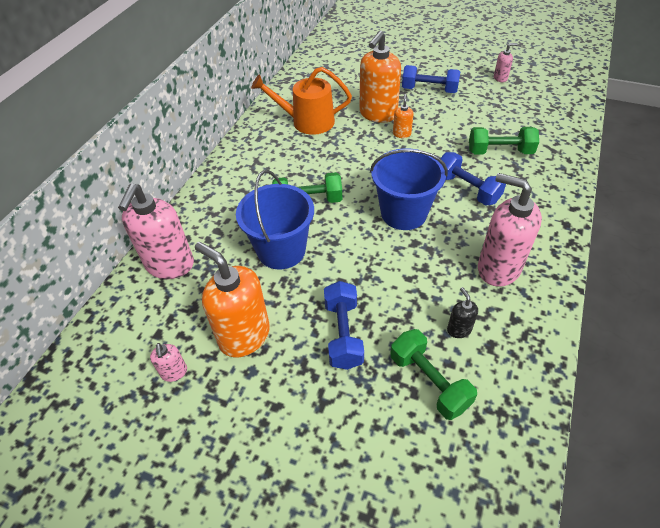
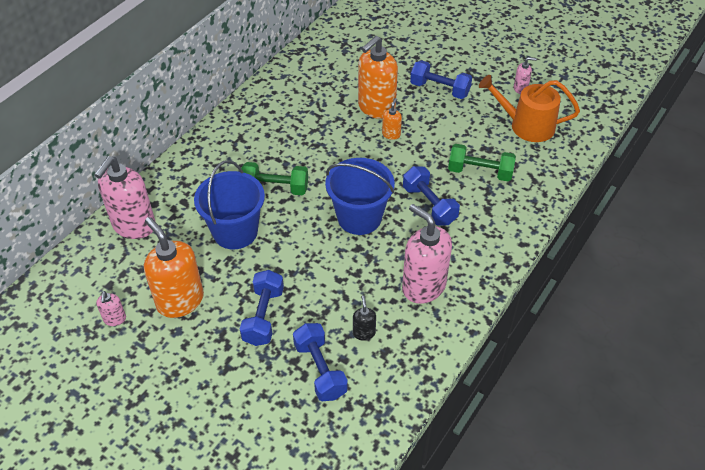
camera: 10 degrees right, 0 degrees up
(307, 121) = (303, 103): orange watering can -> orange watering can (526, 125)
(429, 382) = (320, 370): green dumbbell -> blue dumbbell

